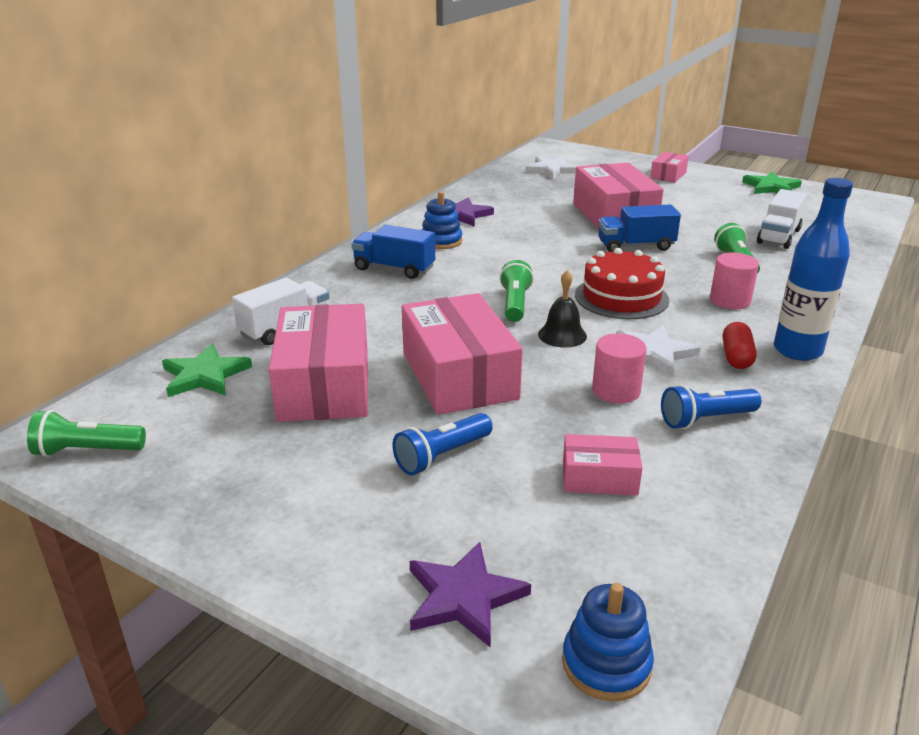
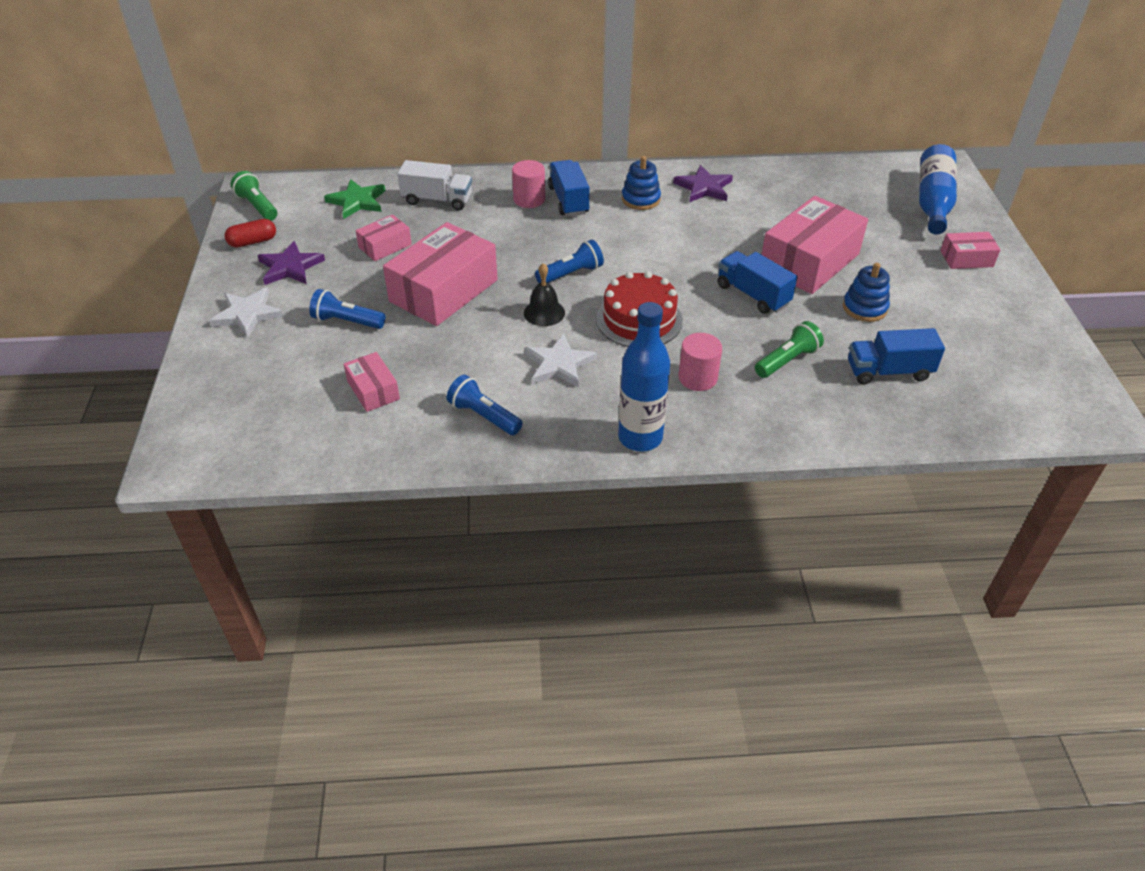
camera: 55 degrees right, 15 degrees up
(324, 385) = (385, 246): pink box -> pink box, size x0.50
(464, 597) = (229, 379): purple star -> purple star (290, 267)
(515, 304) = (571, 274): green flashlight -> blue flashlight
(551, 170) = (877, 190): white star -> white star (247, 314)
(589, 162) = (933, 201): none -> blue bottle
(606, 664) = (211, 445): blue stacking toy -> blue stacking toy (864, 308)
(616, 391) = (486, 363): pink cylinder -> pink cylinder (529, 199)
(736, 357) = (595, 407): red capsule -> red capsule (253, 242)
(771, 187) = (1032, 334): green star -> none
(778, 236) = (888, 371): white truck -> blue truck

